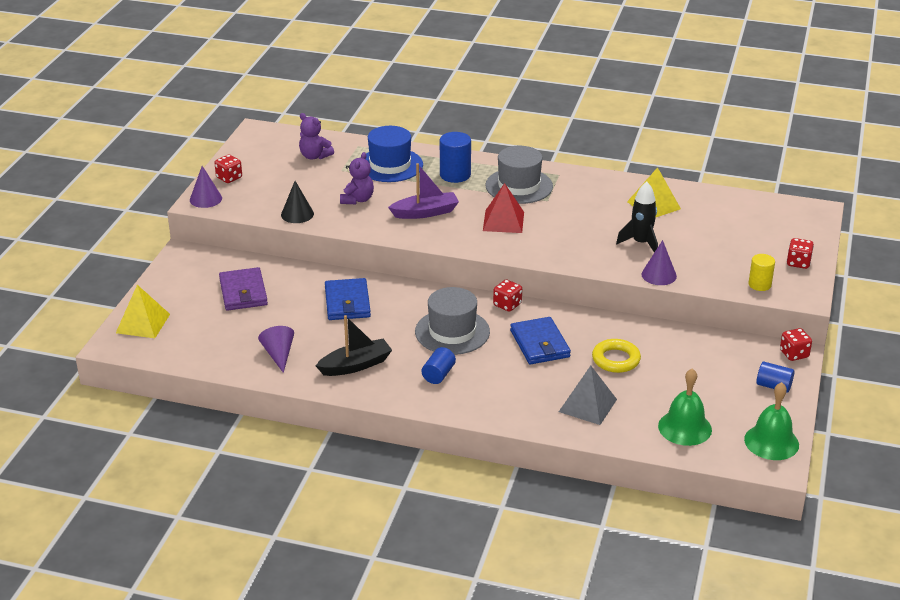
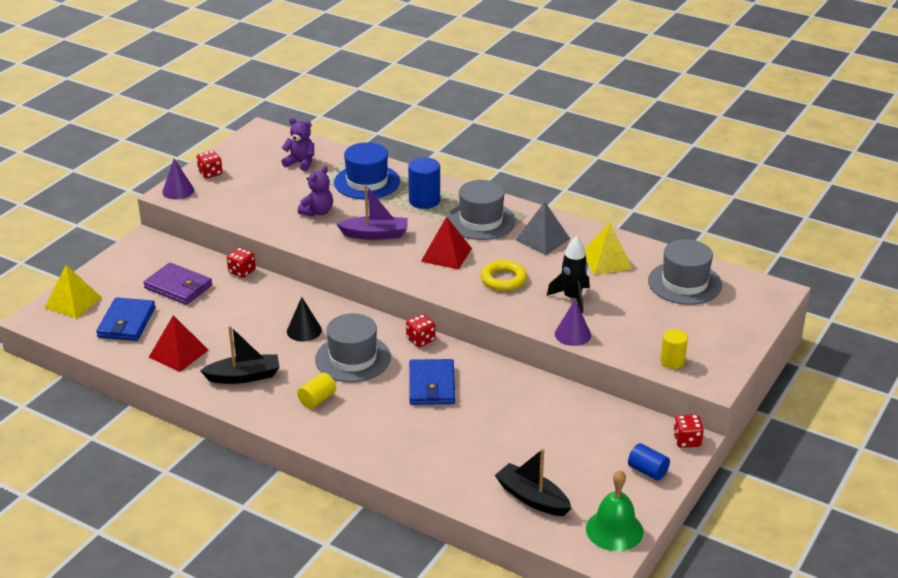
camera: 15 degrees right, 0 degrees up
(243, 292) = (178, 287): purple wallet -> purple wallet turned 60 degrees counterclockwise
(278, 354) = (178, 353): purple cone -> red pyramid
(297, 214) = (253, 218): black cone -> black cone (304, 330)
(314, 156) = (300, 163): purple teddy bear -> purple teddy bear turned 150 degrees clockwise
(347, 302) = (269, 312): blue wallet -> blue wallet (126, 322)
(438, 374) = (317, 399): blue cylinder -> yellow cylinder
(588, 405) = (446, 457): grey pyramid -> grey pyramid (543, 239)
(616, 359) = (499, 414): yellow ring -> yellow ring (503, 279)
(685, 428) = (532, 498): green bell -> black boat
(734, 215) = (684, 283): none -> grey hat
(798, 263) = (726, 345): red dice -> red dice (242, 272)

